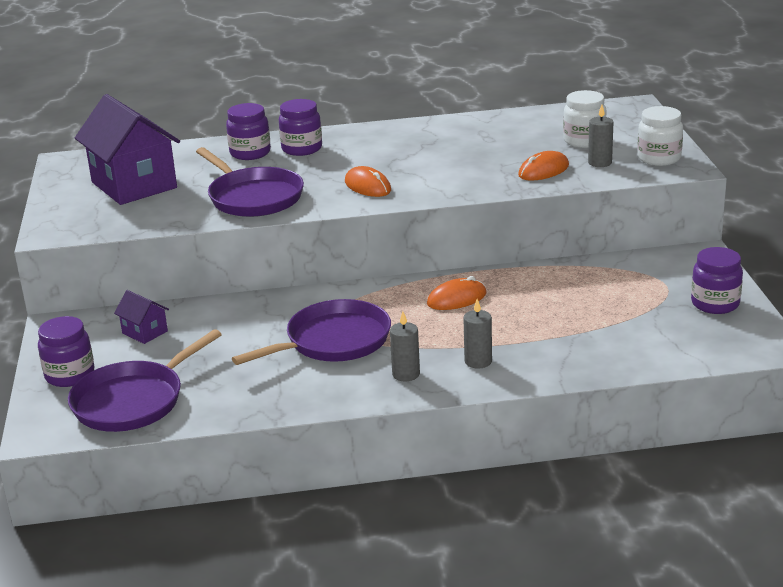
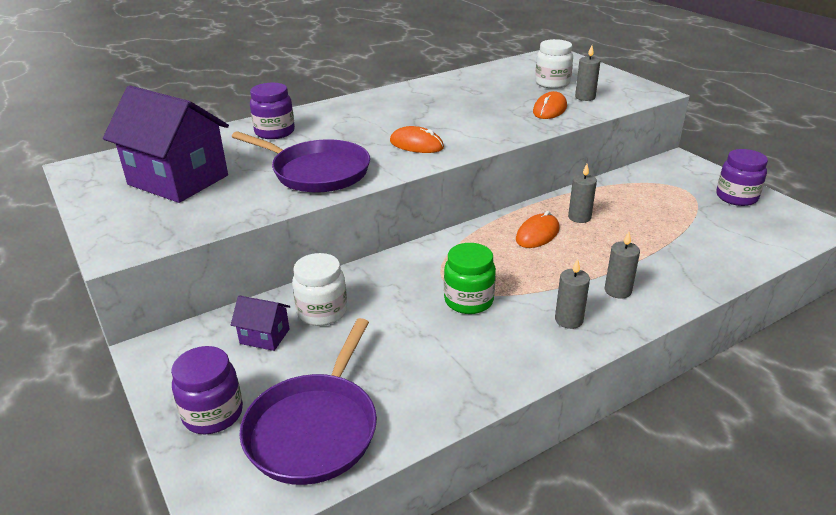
camera: 25 degrees left, 5 degrees up
(302, 149) = (321, 121): purple jar -> none
(333, 341) = (468, 301): purple pan -> green jar
(517, 291) = (579, 217): none -> grey candle
(659, 158) = (624, 88): white jar -> white jar (322, 312)

